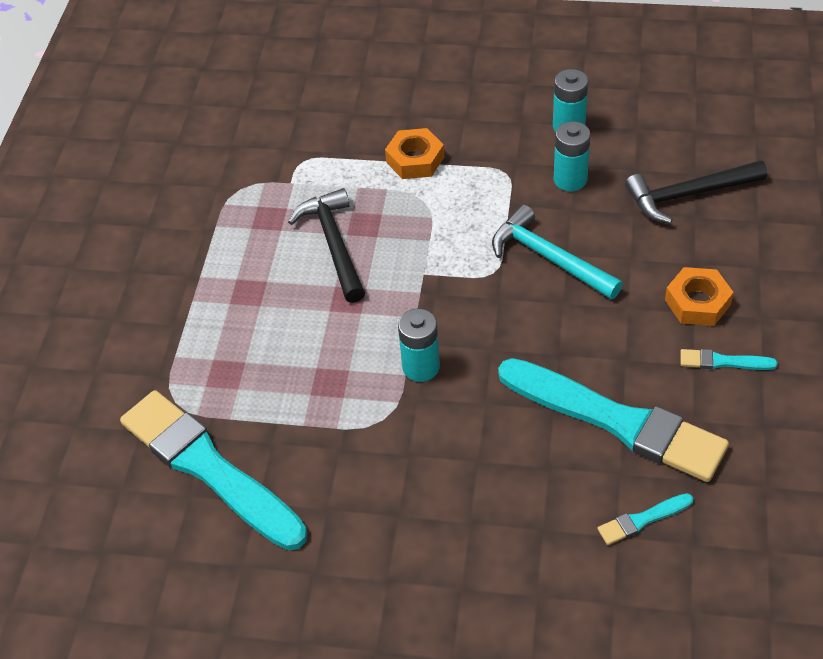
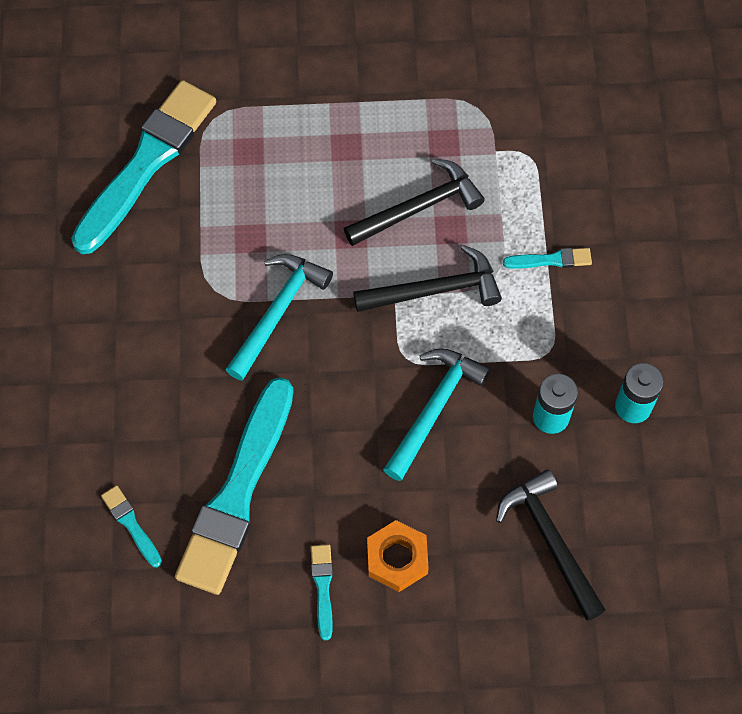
camera: 75 degrees right, 15 degrees up
(415, 159) = (551, 260): orange nut -> turquoise brush
(421, 367) = (278, 312): turquoise battery -> turquoise hammer
(426, 242) = (435, 290): none -> black hammer

